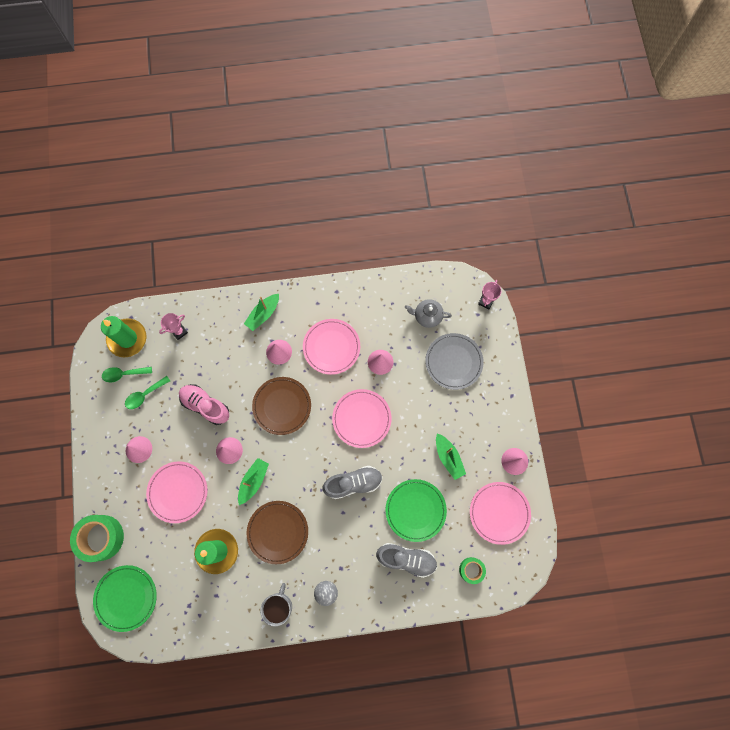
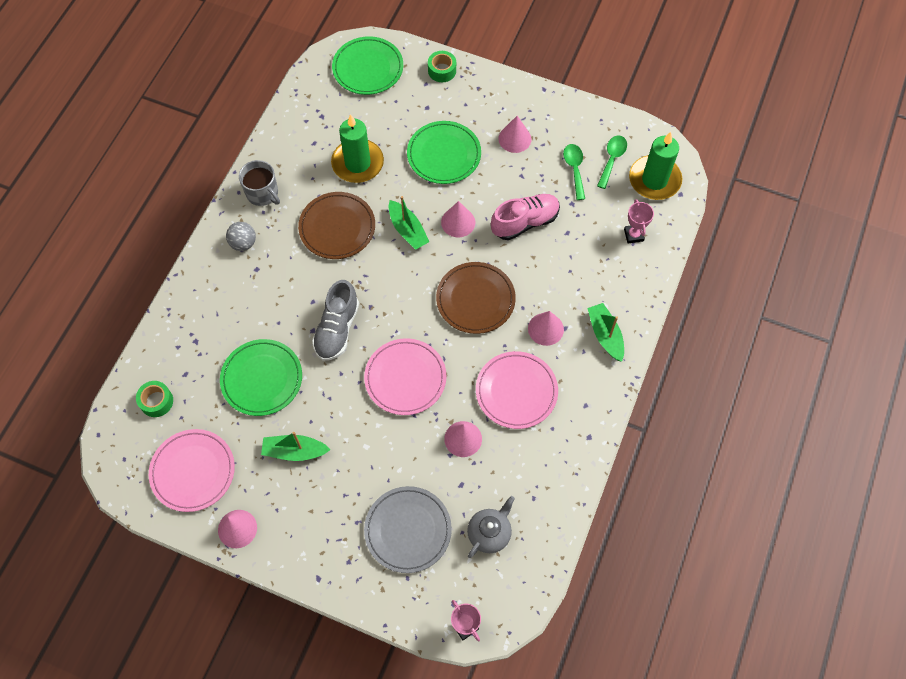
camera: 120 degrees right, 10 degrees down
(101, 537) = (442, 70): green tape -> green tape, size x0.55
(178, 492) = (444, 155): pink plate -> green plate
(406, 559) = (218, 340): grey shoe -> none

